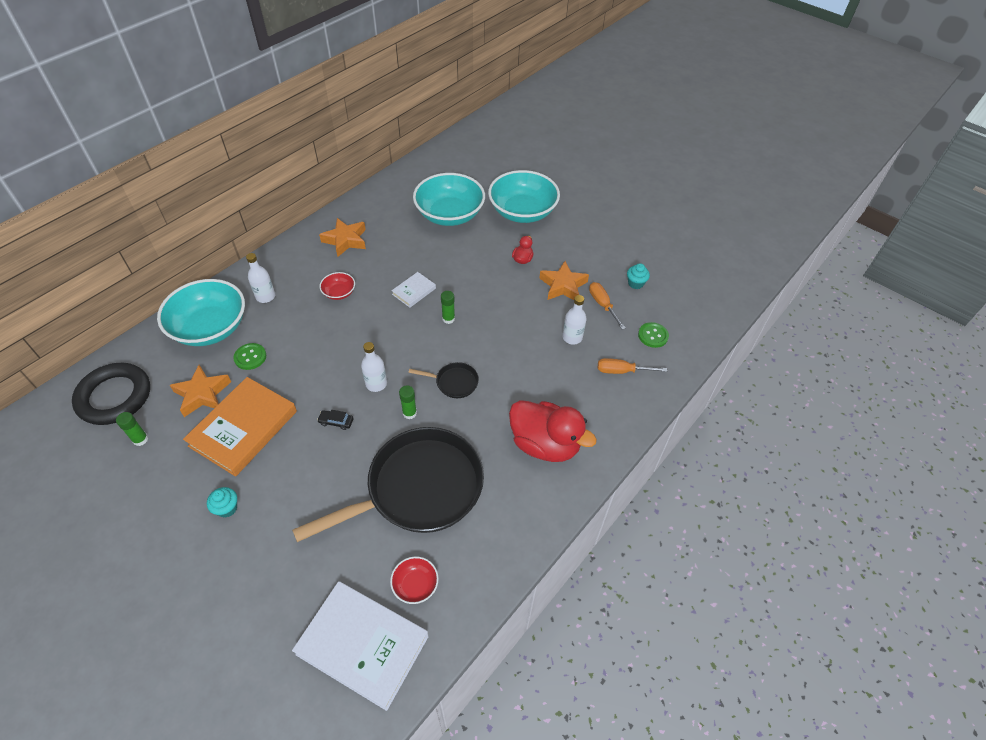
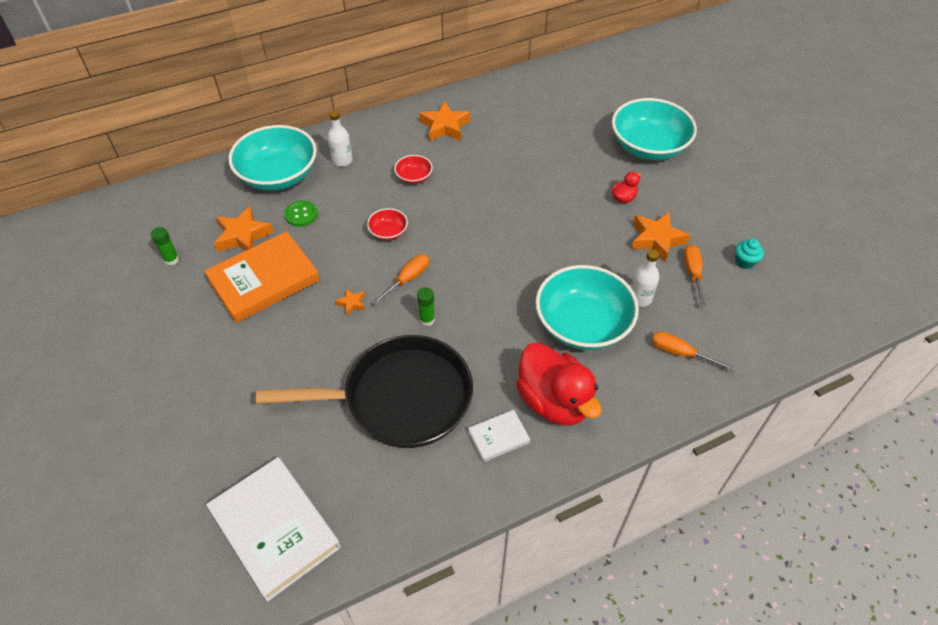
camera: 25 degrees right, 0 degrees up
(114, 397) = (168, 213): black ring -> none
(227, 508) = (215, 350): turquoise cupcake -> none
(336, 422) = (351, 303): black car -> orange star
(376, 384) = (408, 279): white bottle -> orange screwdriver
(414, 291) = (490, 198): white book -> white book (498, 437)
(415, 585) = (352, 492): red bowl -> red bowl (388, 232)
(448, 319) = (512, 236): green glue stick -> none
(449, 214) = (565, 128): turquoise bowl -> turquoise bowl (582, 324)
(454, 382) = (487, 304): black pan -> none
(653, 336) = (737, 326): green button -> none

